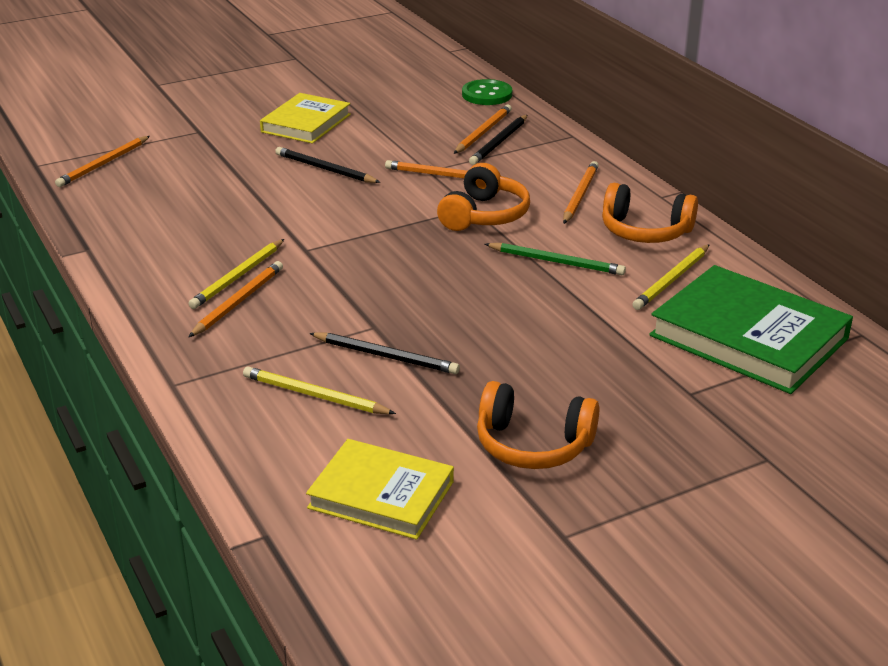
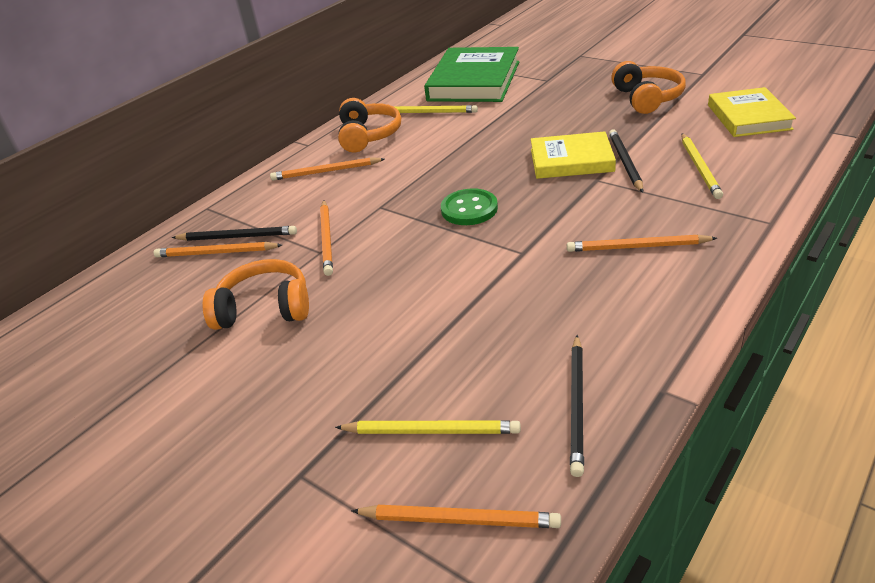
camera: 110 degrees left, 5 degrees up
(238, 277) = (602, 265): yellow pencil -> yellow pencil (431, 431)
(306, 123) = (235, 382): yellow book -> yellow book (571, 160)
(325, 169) = (354, 312): black pencil -> black pencil (577, 405)
(484, 215) = (390, 196): orange headphones -> orange headphones (264, 308)
(487, 95) = (112, 284): green button -> green button (469, 209)
(556, 262) = (439, 150): green pencil -> none

